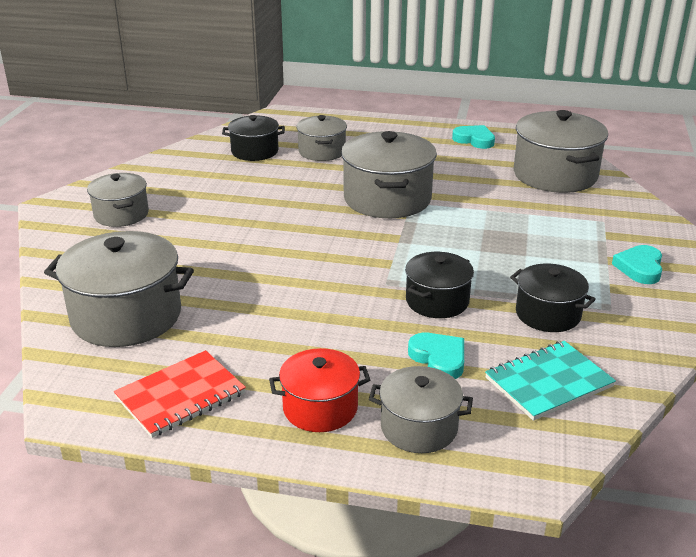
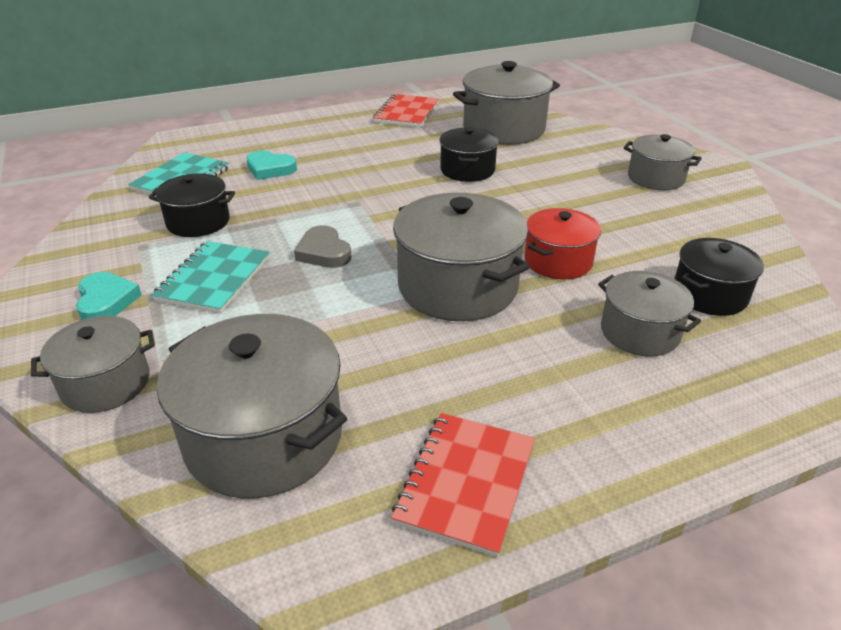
camera: 145 degrees right, 5 degrees up
(320, 408) = (323, 129): red pot -> red pot (558, 261)
(419, 427) = (257, 138): grey pot -> grey pot (106, 383)
(437, 301) = (302, 202): black pot -> black pot (467, 170)
(455, 249) = (323, 252): none -> grey heart
(474, 140) = (466, 483): turquoise heart -> red notebook
(552, 257) = (214, 279): none -> turquoise notebook

